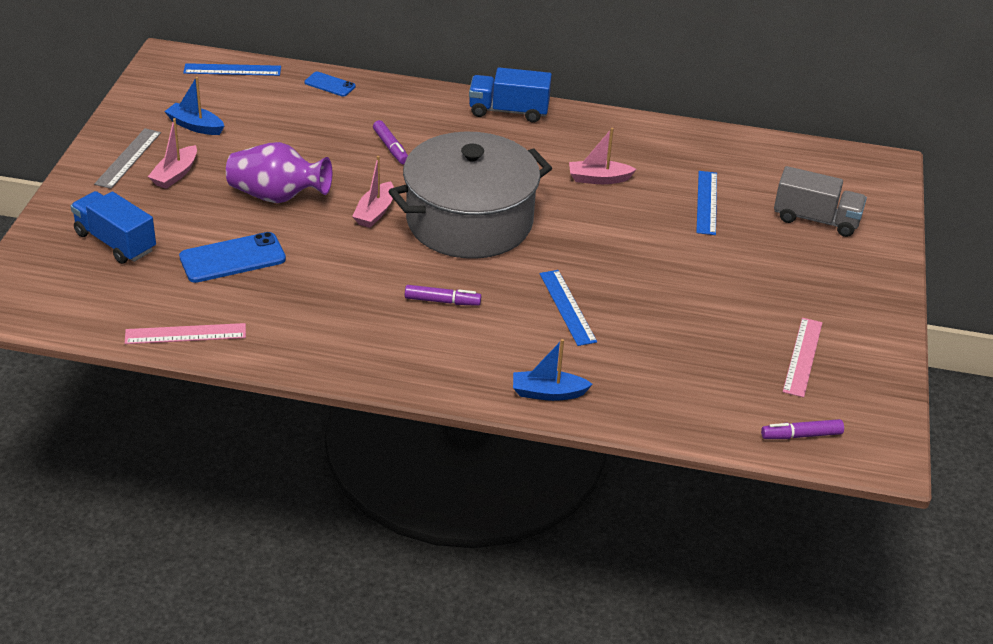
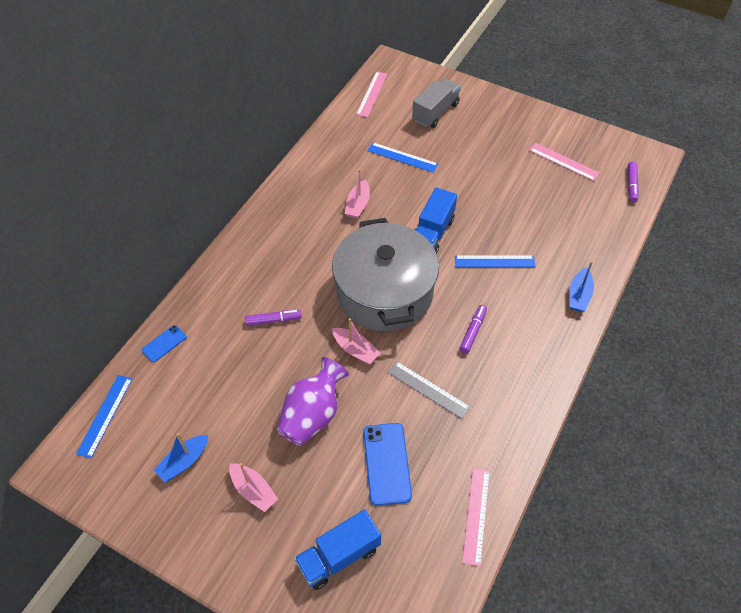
camera: 70 degrees left, 15 degrees up
(128, 158) = (213, 528): grey ruler -> grey ruler (428, 389)
(508, 111) = (254, 233): blue truck -> blue truck (432, 233)
(809, 159) = (372, 94): none -> pink ruler

